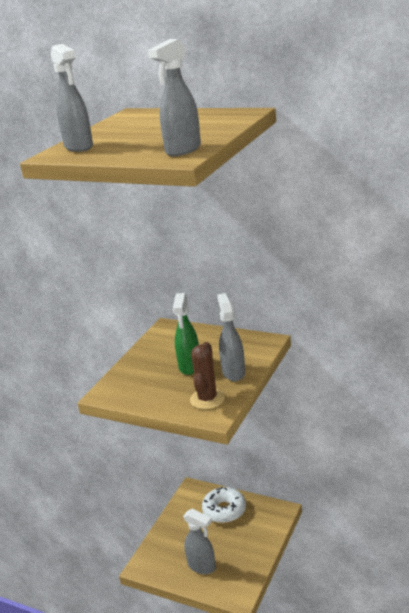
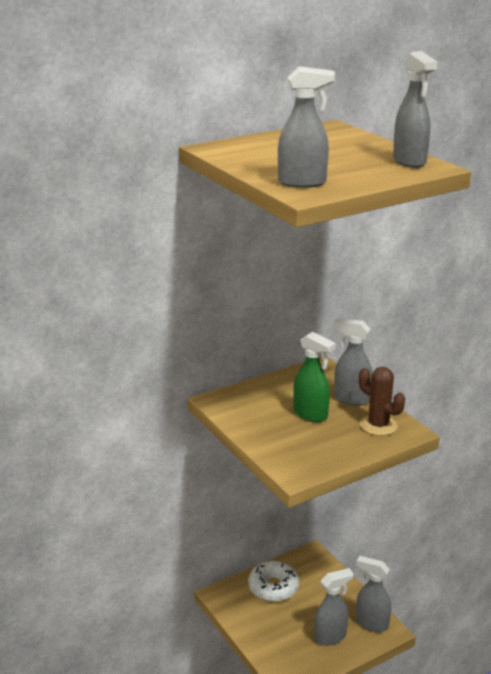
camera: 60 degrees left, 0 degrees up
(237, 582) = (371, 623): none -> grey spray bottle

